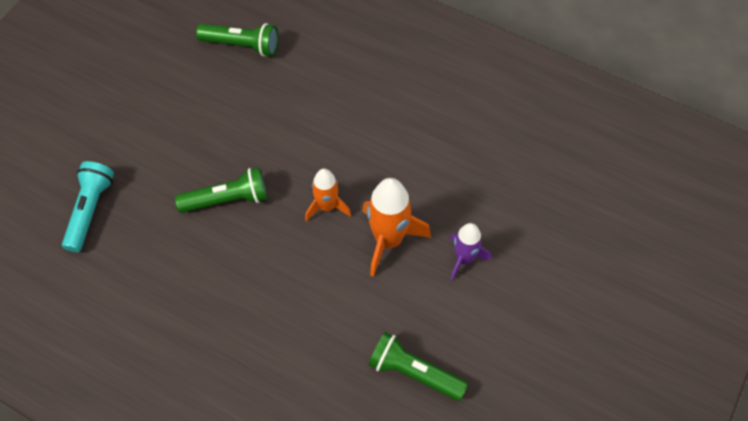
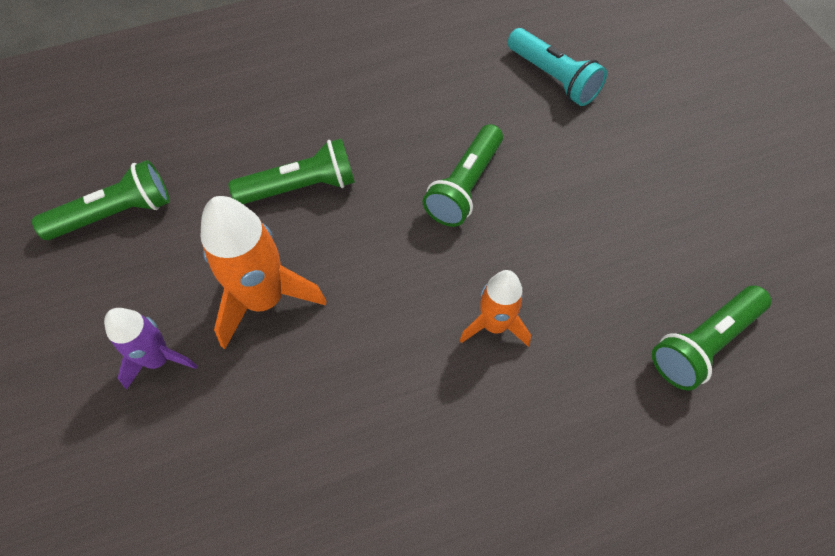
camera: 130 degrees right, 0 degrees up
(303, 285) = (301, 187): none -> green flashlight
(327, 206) = (367, 270): orange rocket -> orange rocket (494, 325)

